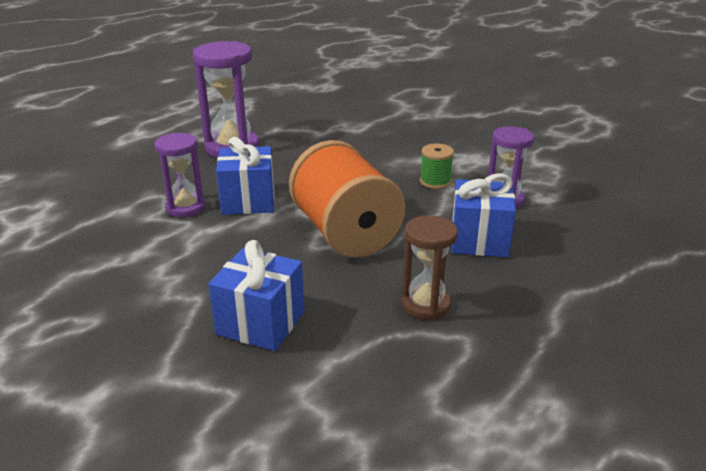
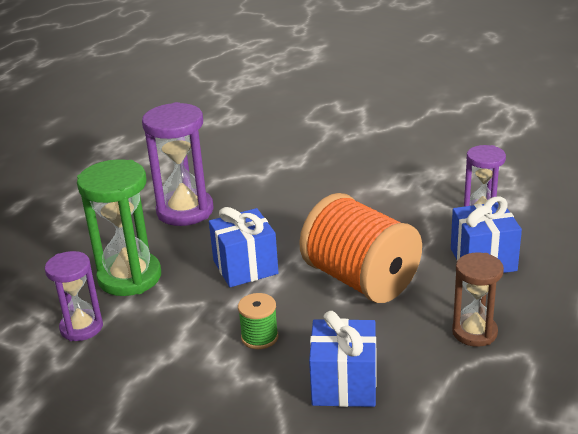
camera: 15 degrees left, 0 degrees up
(144, 189) = (129, 277): none -> green hourglass
(185, 207) = (188, 288): purple hourglass -> purple hourglass (81, 327)
(435, 182) = (409, 208): green spool -> green spool (259, 337)

